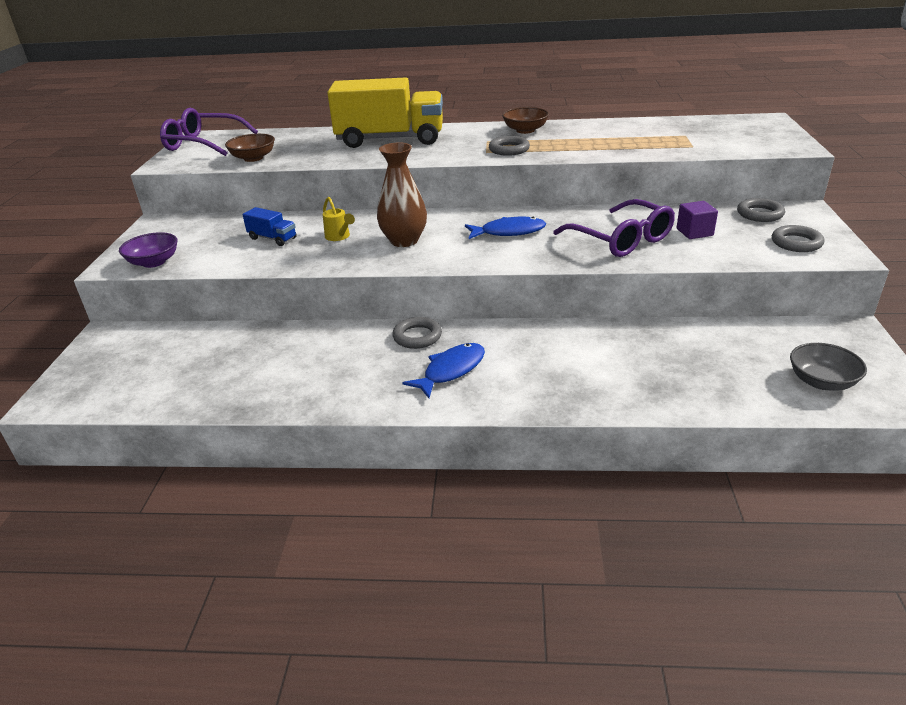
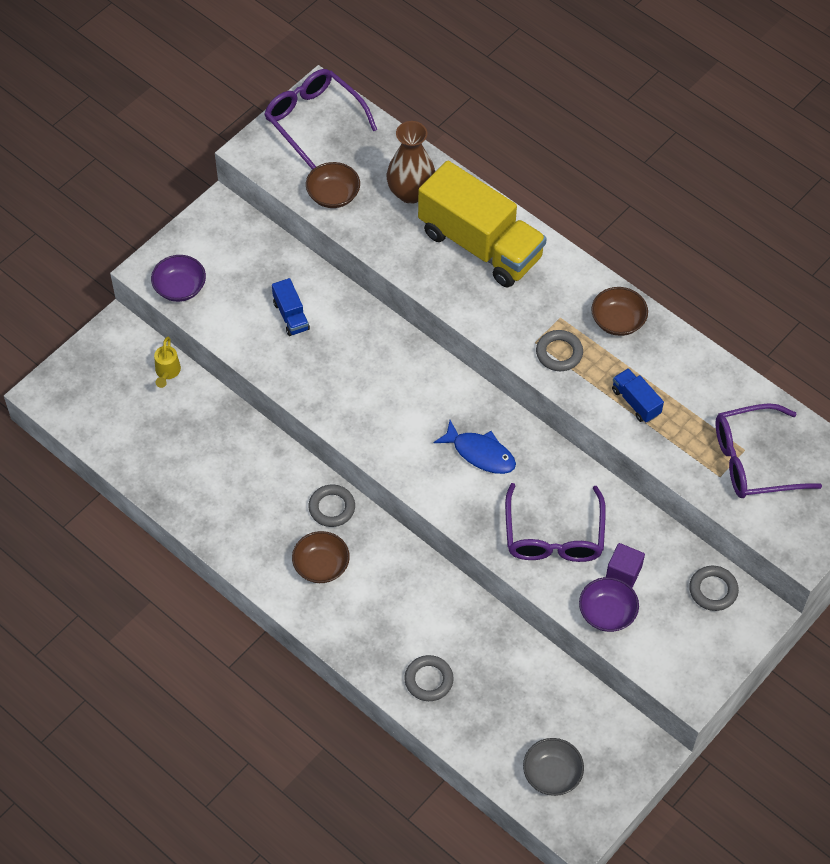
camera: 35 degrees right, 25 degrees up
(339, 237) = (343, 355): yellow watering can -> yellow watering can (167, 373)
(404, 241) = (387, 402): brown vase -> brown vase (411, 192)
(451, 370) = (321, 565): blue fish -> brown bowl
(590, 145) = (635, 402): none -> blue truck
(698, 136) = (753, 461): none -> purple glasses
(721, 252) = (607, 613): none -> purple bowl
(796, 243) = (681, 649): grey ring -> grey ring (428, 680)

